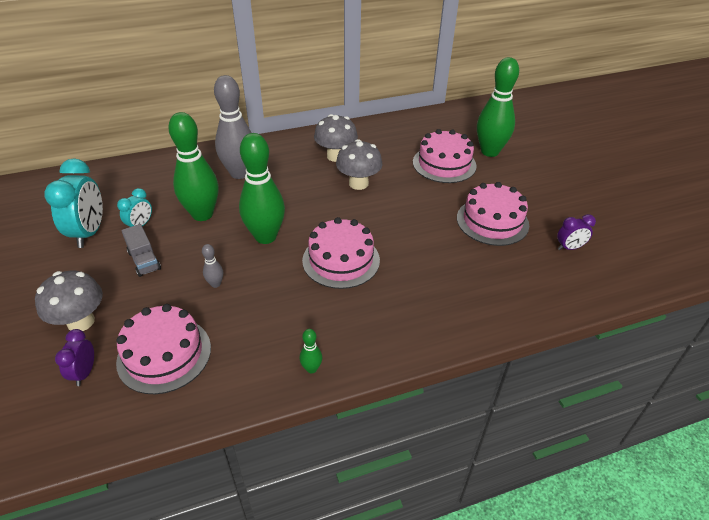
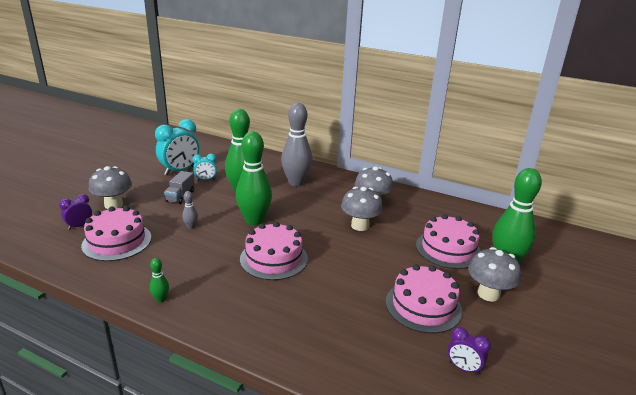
camera: 45 degrees right, 15 degrees down
(512, 184) = (488, 294): none -> grey mushroom

